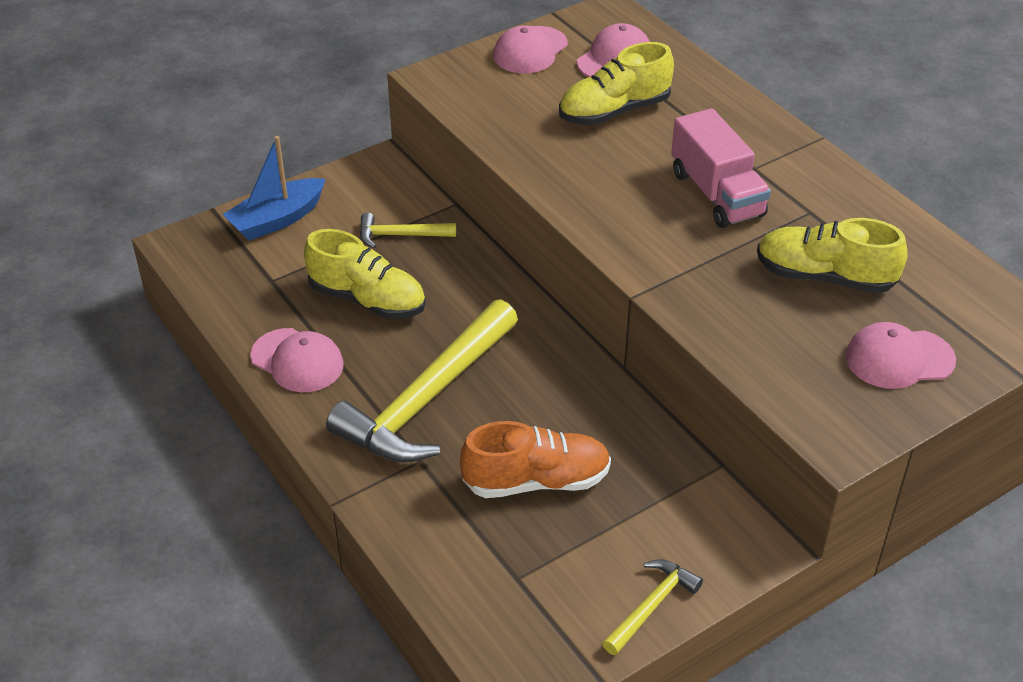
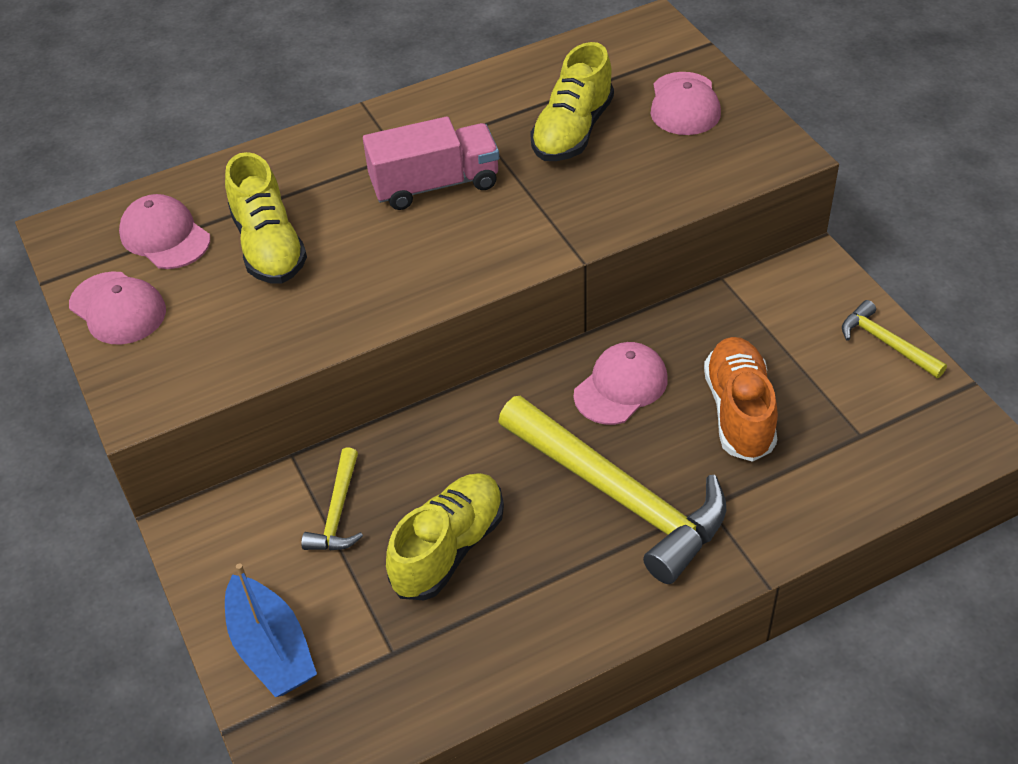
camera: 80 degrees left, 5 degrees up
(297, 361) = (544, 622): pink cap -> pink cap (621, 386)

